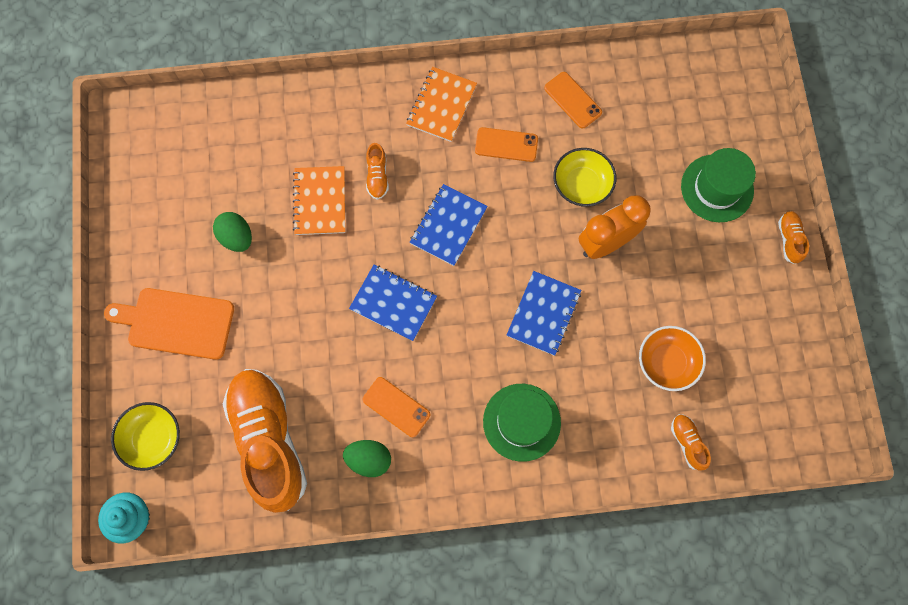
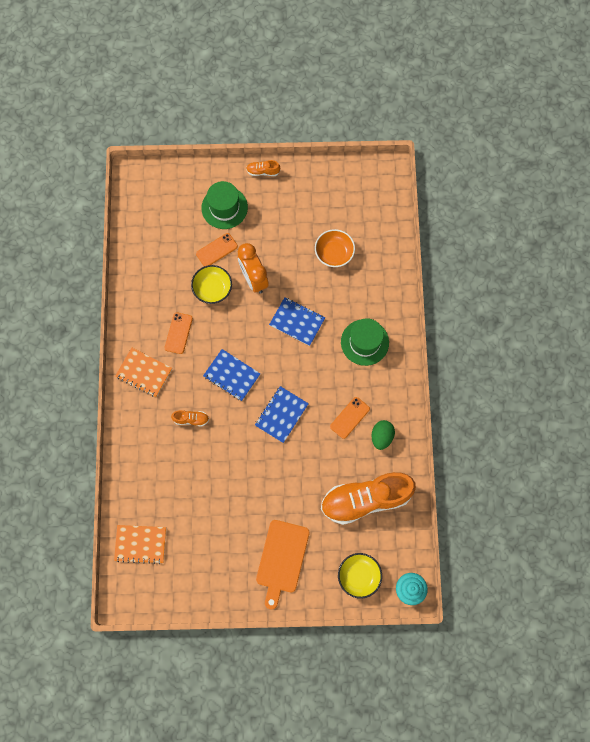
camera: 85 degrees left, 0 degrees up
(237, 237) = (225, 517): green egg -> none
(320, 201) = (205, 459): orange notebook -> orange notebook (140, 544)
(572, 100) = (151, 287): orange phone -> orange phone (217, 250)
(687, 442) = (383, 248): orange shoe -> none

